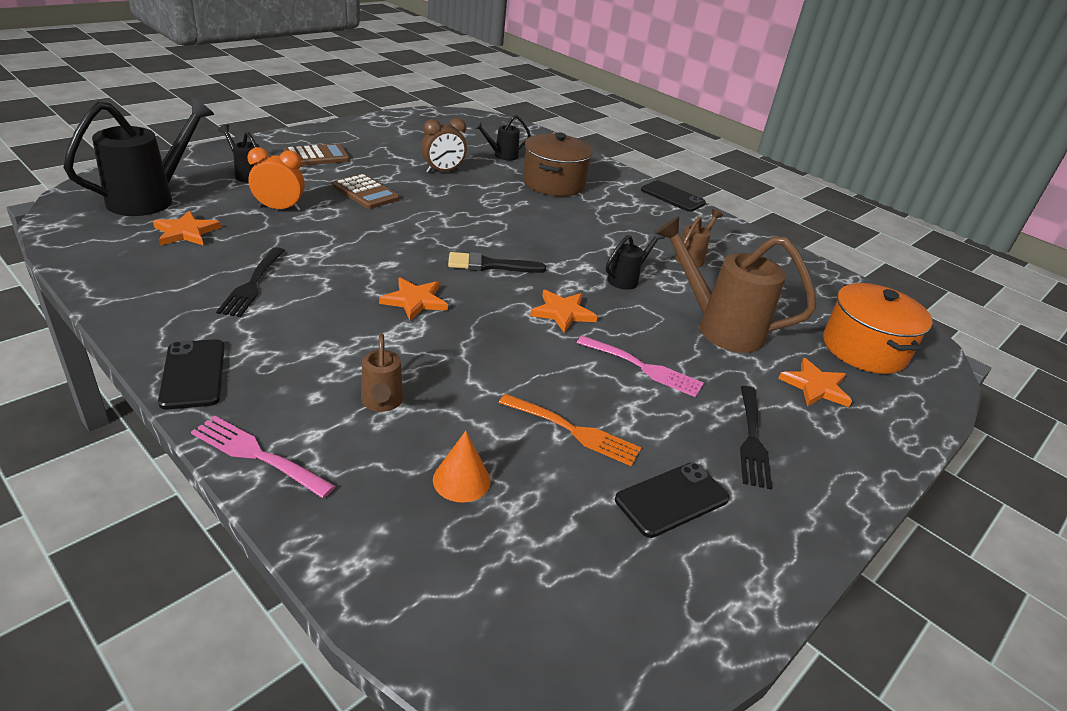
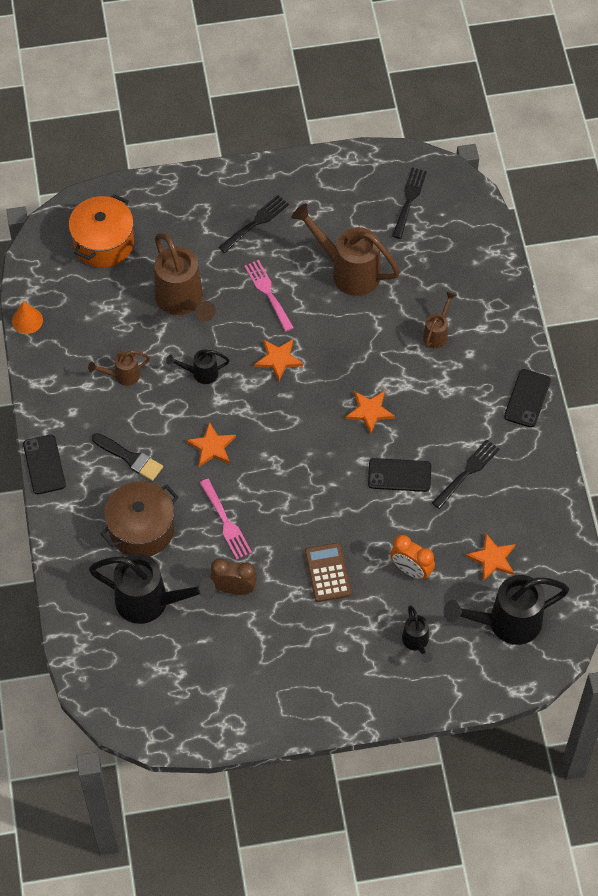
camera: 140 degrees left, 25 degrees up
(257, 455) = (512, 327): pink fork -> pink fork (225, 522)
(316, 156) = (339, 660): brown calculator -> none
(461, 480) = (425, 269): orange cone -> orange cone (27, 320)
(490, 265) = (291, 430): black brush -> black brush (130, 458)
(501, 155) = (151, 602): black watering can -> black watering can, size x1.97
(573, 431) = (348, 270): orange fork -> brown watering can
(577, 585) = (409, 200): none -> black fork
(671, 499) = (332, 214): black phone -> black phone (399, 475)
(815, 386) = (175, 234): orange star -> orange star (212, 447)

